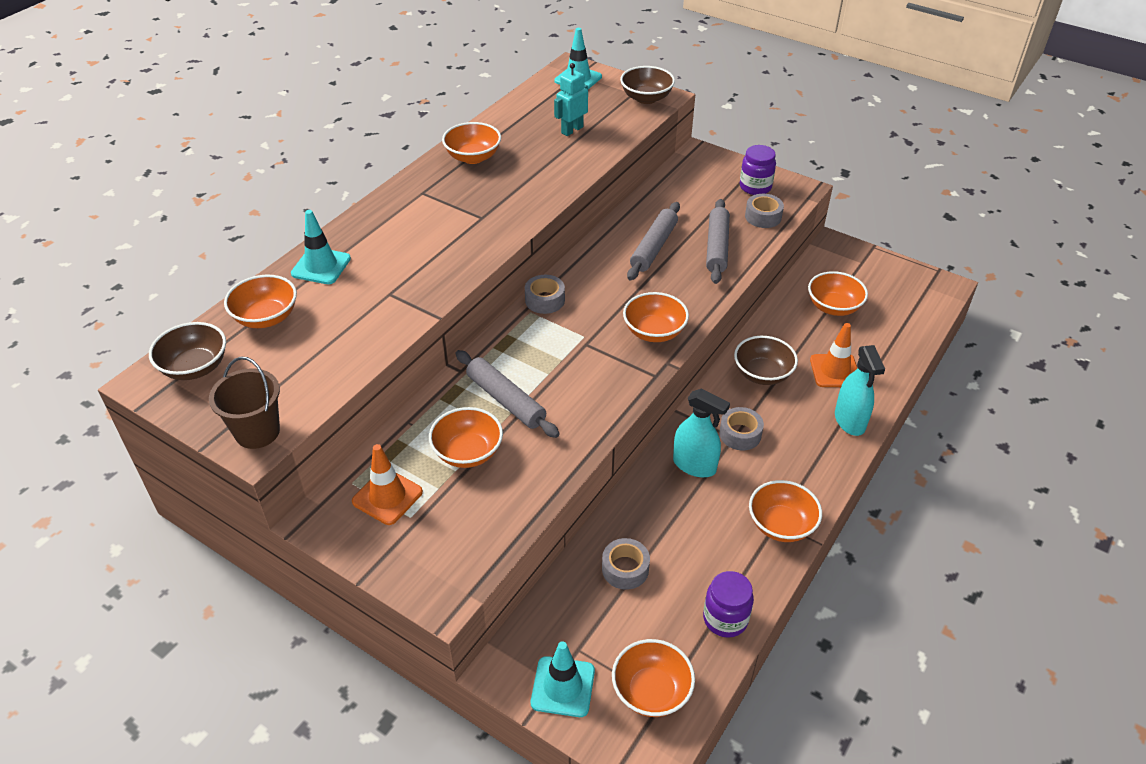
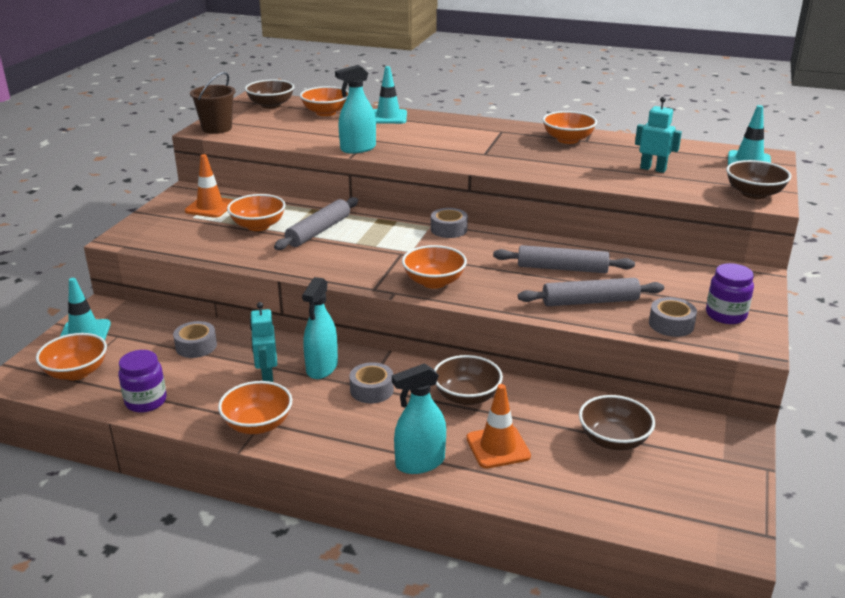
camera: 75 degrees right, 15 degrees down
(415, 307) = (358, 149): none -> turquoise spray bottle
(700, 510) = (267, 376): none -> turquoise robot
(833, 307) = (613, 440): orange bowl -> brown bowl

